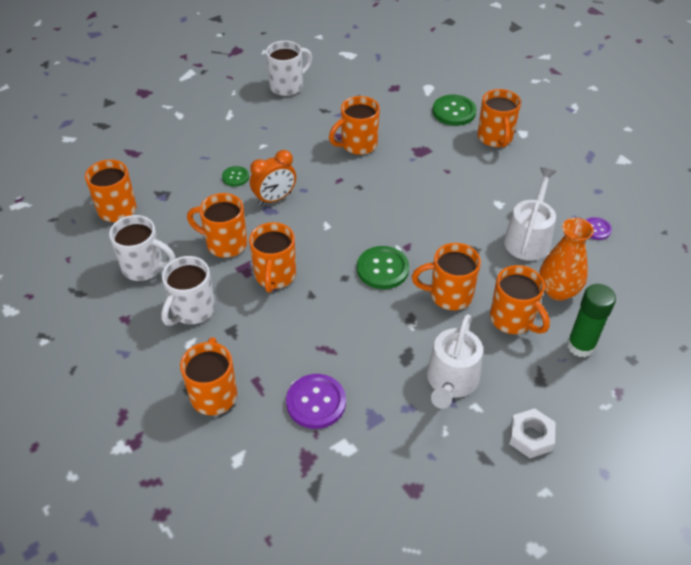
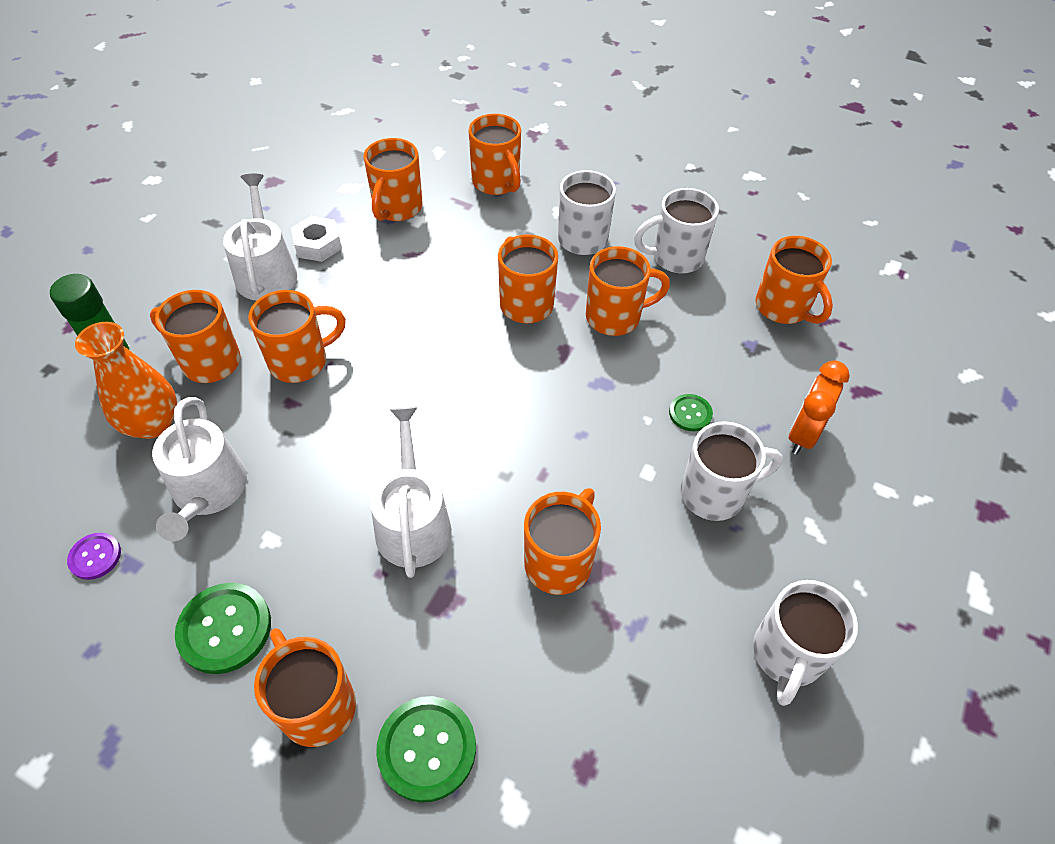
camera: 150 degrees right, 5 degrees up
(260, 142) = (715, 494): none -> white mug
(275, 198) = (608, 403): orange clock -> orange clock (803, 434)
(316, 402) = (397, 208): purple button -> orange mug
(382, 269) = (401, 362): green button -> green button (225, 629)
(420, 184) = (413, 522): none -> white watering can
(530, 437) = (168, 253): white nut -> white nut (317, 244)

